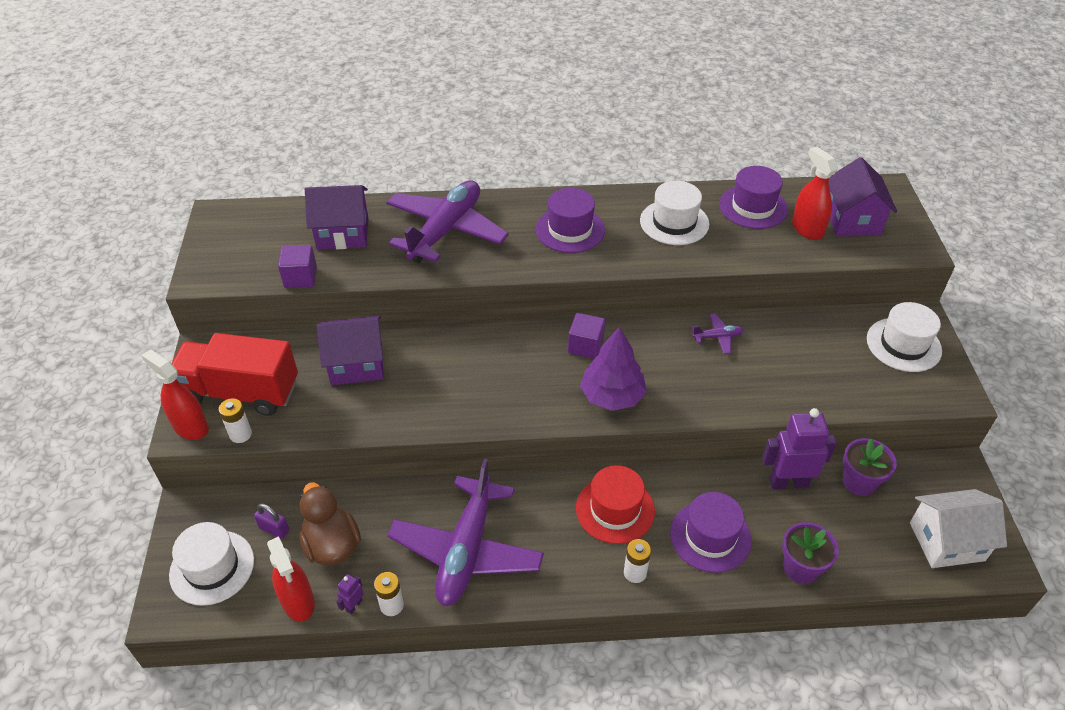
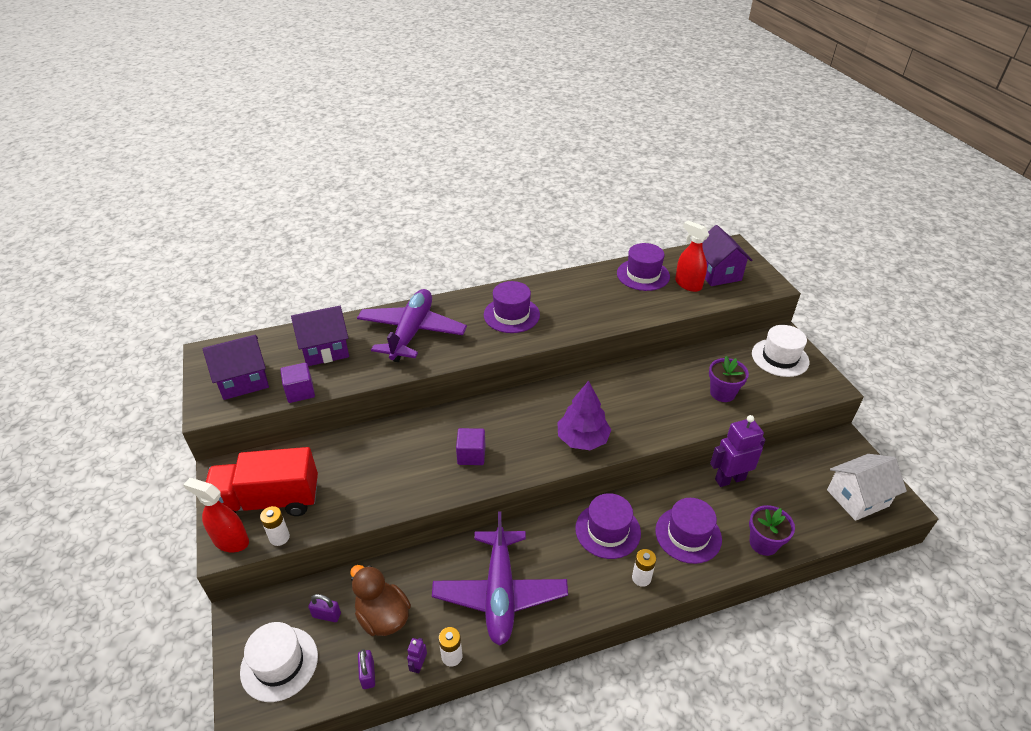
camera: 15 degrees left, 5 degrees down
(298, 602) = (368, 674): red spray bottle -> purple padlock
(356, 364) = (364, 456): purple house -> purple house (243, 380)
(585, 346) = (548, 404): purple cube -> purple cube (471, 455)
(615, 509) = (607, 530): red hat -> purple hat
(674, 222) = (589, 296): white hat -> none
(717, 337) = (645, 378): purple plane -> none
(859, 482) = (780, 467): purple flower pot -> purple flower pot (722, 393)

